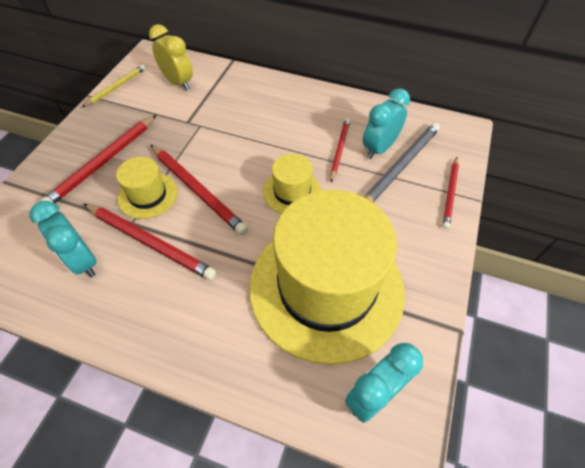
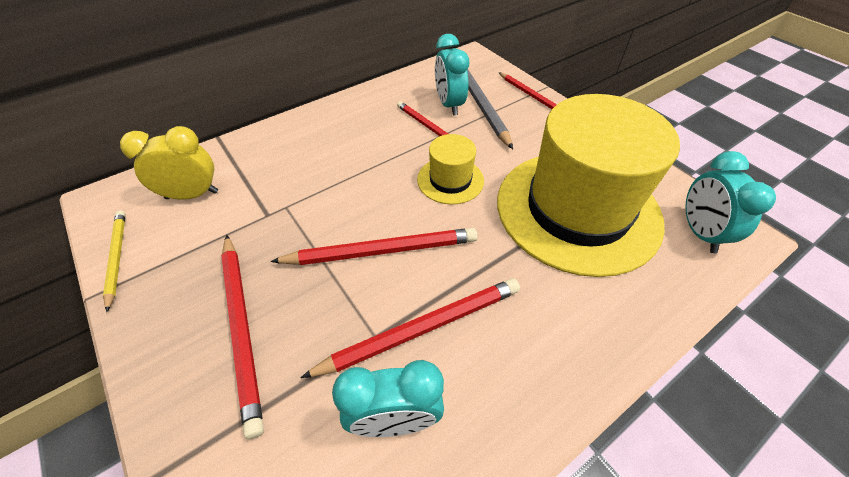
camera: 55 degrees left, 5 degrees down
(148, 195) = (346, 301): yellow hat -> none

